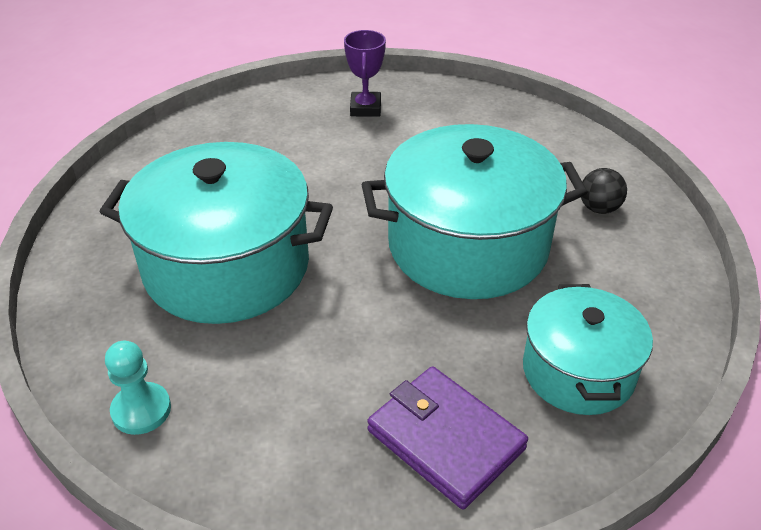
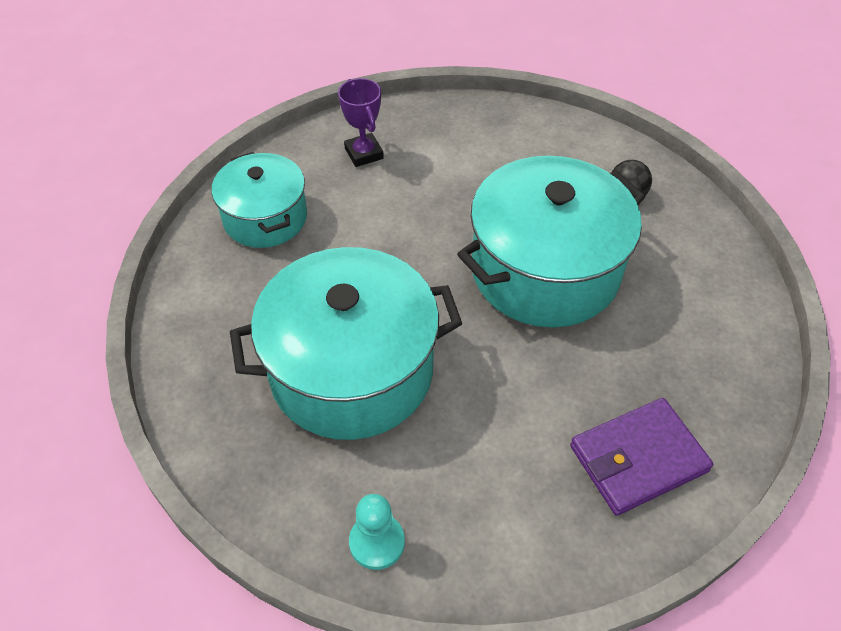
camera: 25 degrees left, 10 degrees up
(445, 439) = (638, 459): purple wallet -> purple wallet turned 45 degrees counterclockwise
(578, 371) = (698, 356): turquoise pot -> turquoise pot (265, 218)

